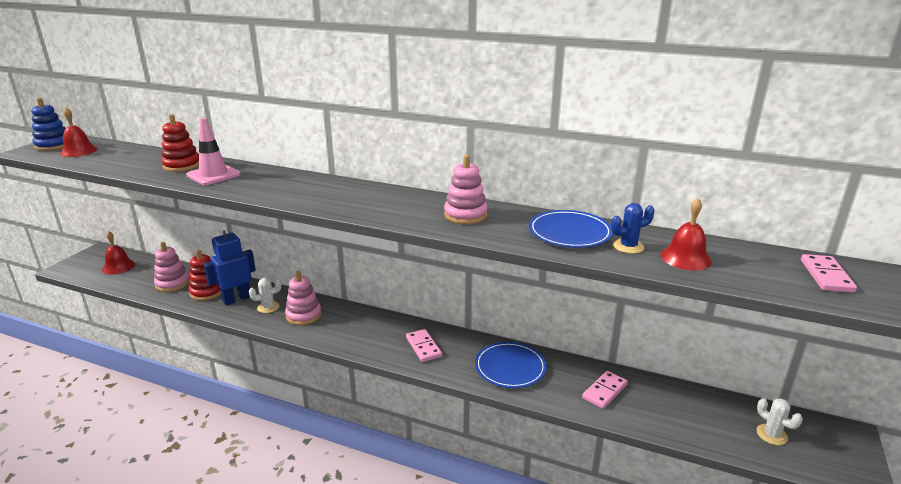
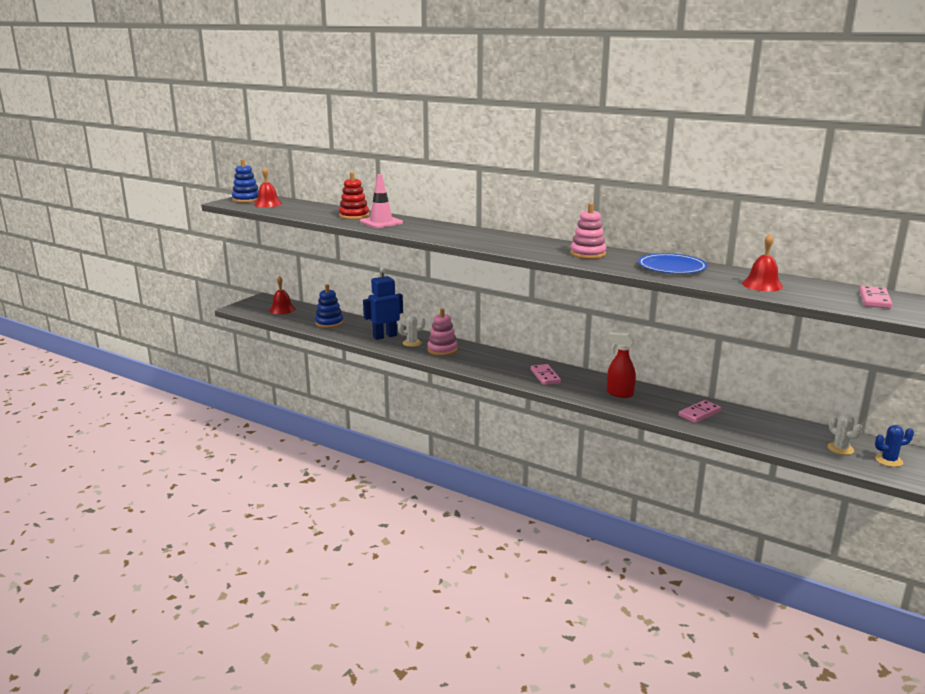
camera: 10 degrees right, 5 degrees down
(172, 283) = (329, 323): pink stacking toy -> blue stacking toy
(207, 292) = (359, 330): red stacking toy -> none
(510, 367) = (619, 393): blue plate -> red spray bottle
(628, 246) = (717, 277): blue cactus -> blue cactus (889, 460)

